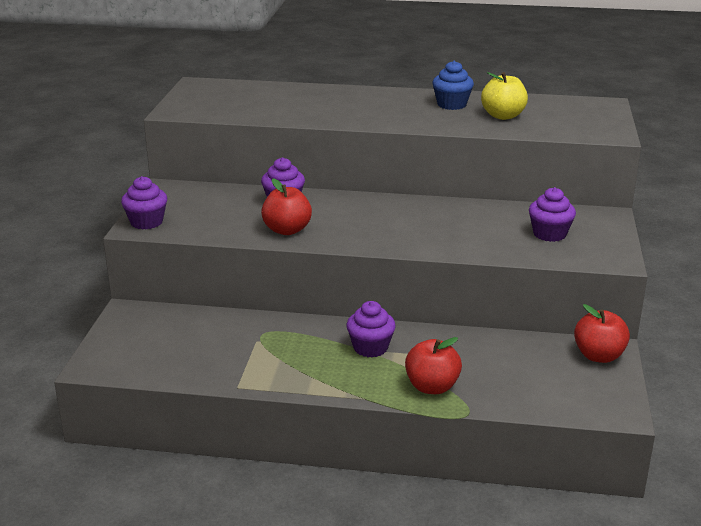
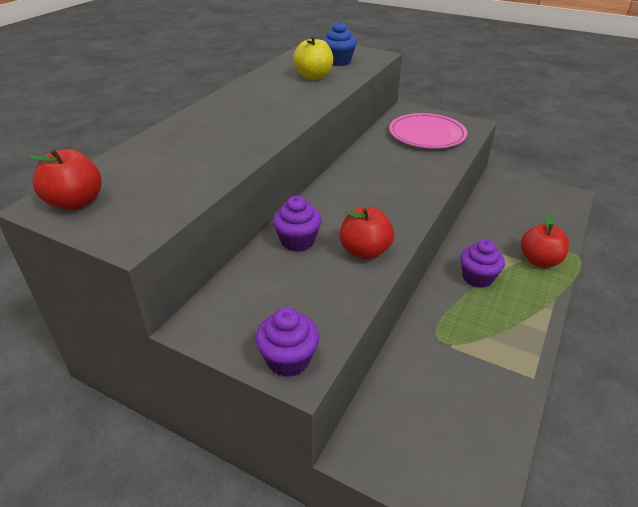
camera: 70 degrees left, 10 degrees up
(451, 104) = (270, 88): blue cupcake -> blue cupcake (338, 61)
(549, 234) = (427, 135): purple cupcake -> pink plate
(598, 356) = (506, 184): red apple -> red apple (76, 202)

